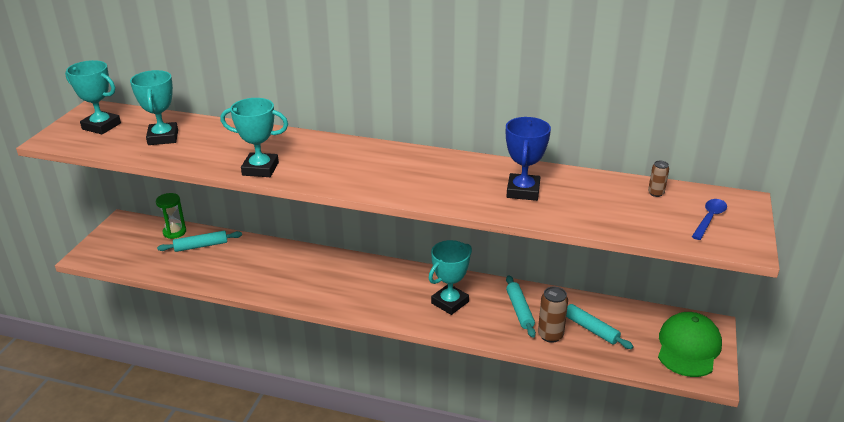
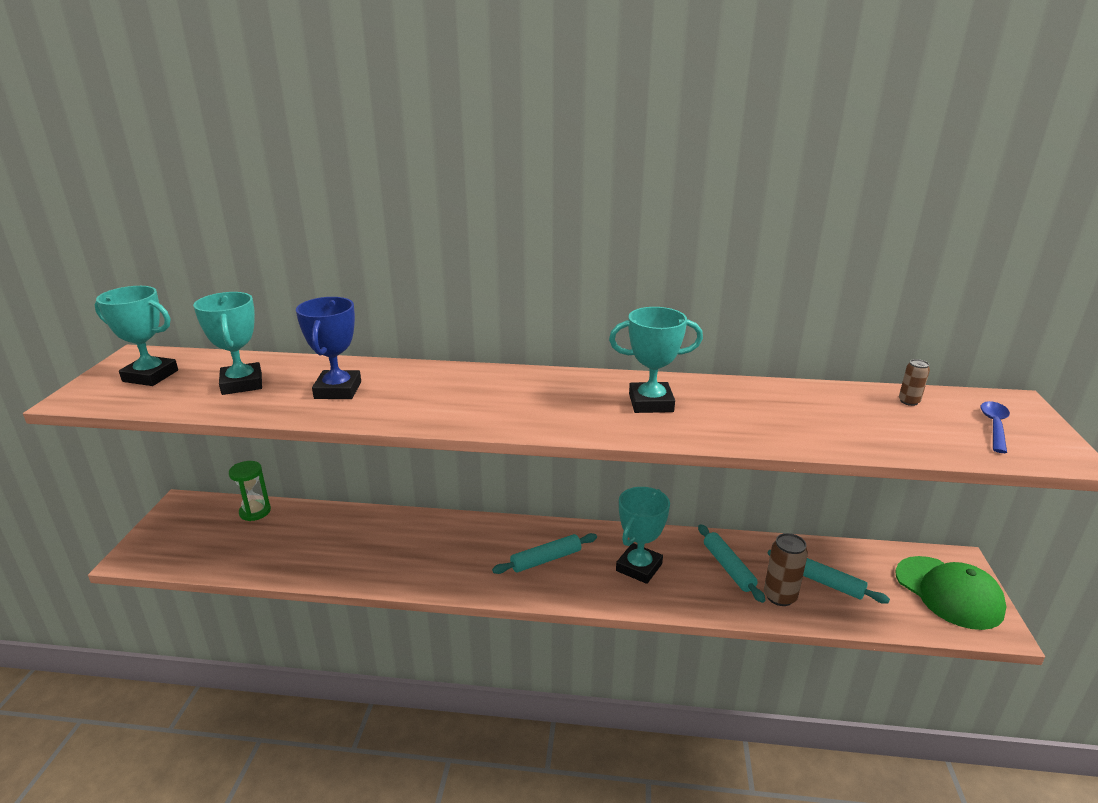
camera: 10 degrees left, 5 degrees down
(201, 246) = (294, 526): turquoise rolling pin -> turquoise rolling pin (546, 559)
(260, 169) = (390, 413): turquoise trophy -> turquoise trophy (651, 403)
(523, 191) = (748, 412): blue trophy -> blue trophy (338, 390)
(688, 347) = (948, 592): green cap -> green cap turned 135 degrees clockwise

